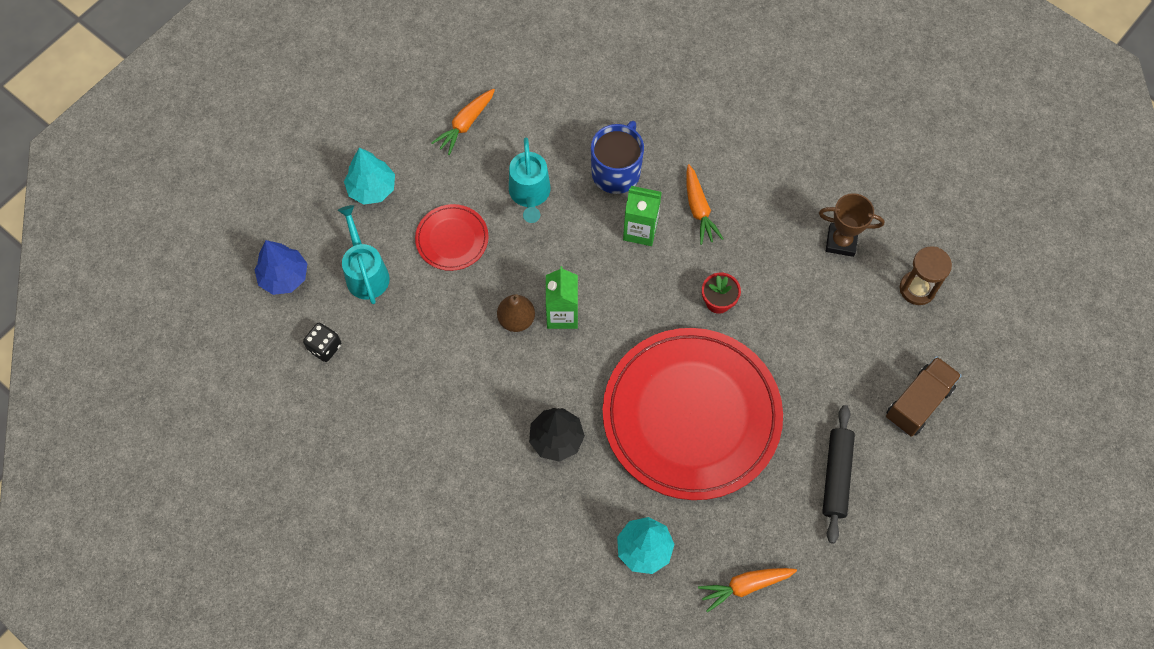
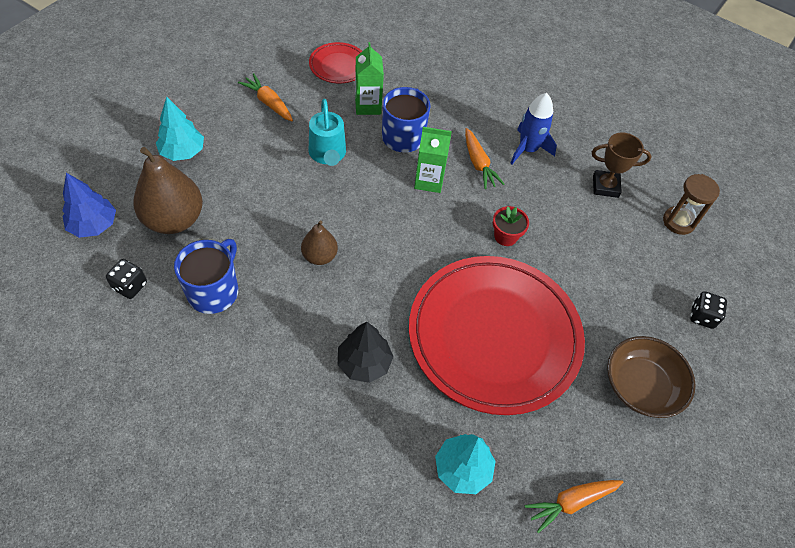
camera: 10 degrees left, 10 degrees down
(365, 272) = (174, 220): turquoise watering can -> brown pear
(408, 355) = (214, 291): none -> blue mug
(452, 239) = (257, 191): red plate -> red plate (338, 65)
(465, 124) = (268, 103): orange carrot -> orange carrot turned 105 degrees clockwise
(562, 315) = (363, 251): green carton -> green carton (368, 106)
(758, 191) = (528, 149): none -> blue rocket
(836, 476) = (641, 386): black rolling pin -> brown bowl
(918, 403) = (702, 316): brown truck -> black dice

